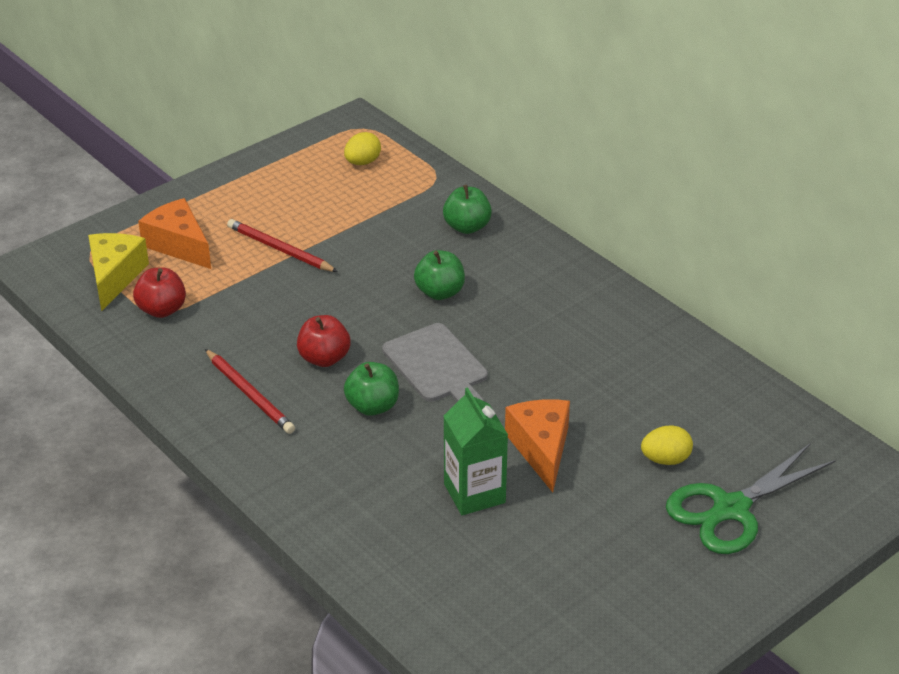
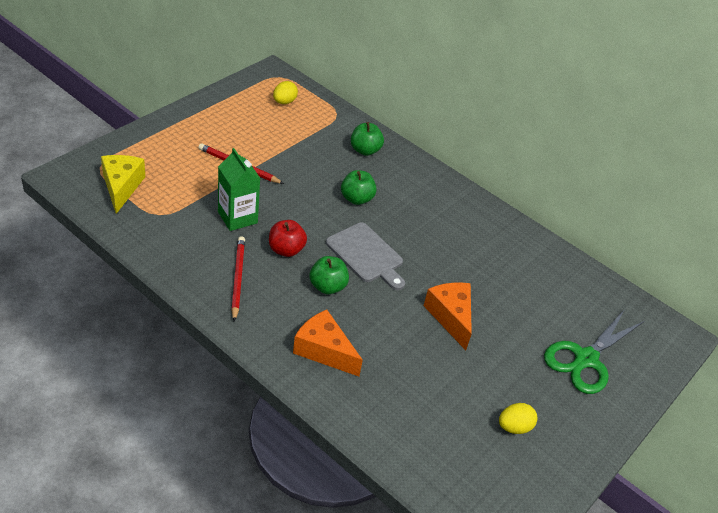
camera: 15 degrees left, 5 degrees up
(162, 310) = (161, 212): red apple -> none
(179, 245) = (165, 162): orange cheese -> orange cheese (324, 350)
(250, 394) = (237, 278): red pencil -> red pencil turned 135 degrees counterclockwise
(474, 493) = (412, 353): green carton -> green carton (237, 217)
(665, 459) = (534, 323): yellow egg -> yellow egg (514, 427)

